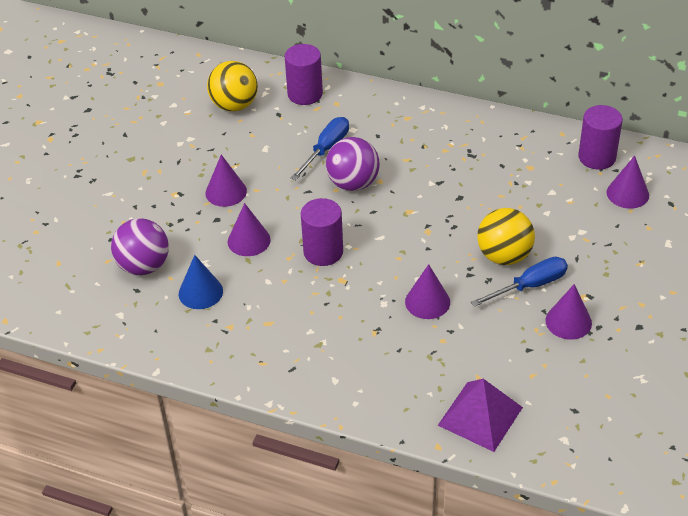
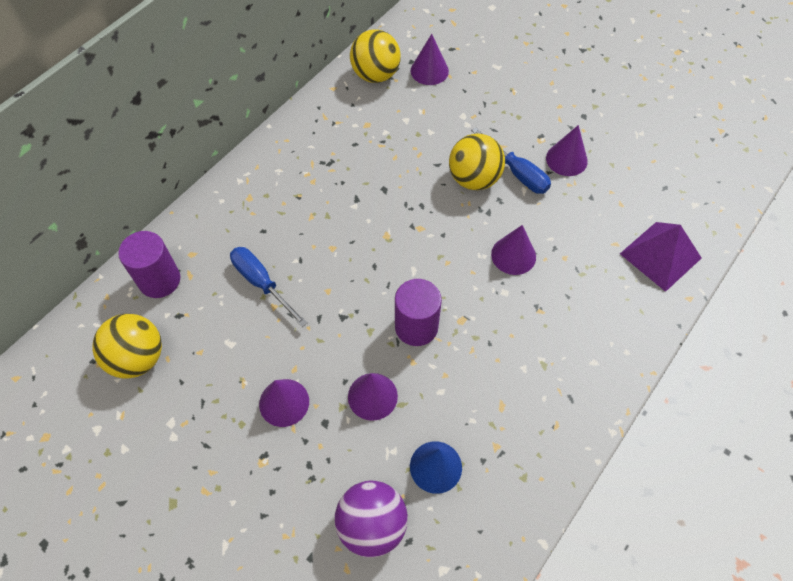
camera: 75 degrees left, 15 degrees up
(353, 183) = (326, 272): purple ball -> none
(529, 286) = (517, 172): blue screwdriver -> blue screwdriver turned 150 degrees clockwise
(597, 157) = (375, 75): purple cylinder -> yellow ball

